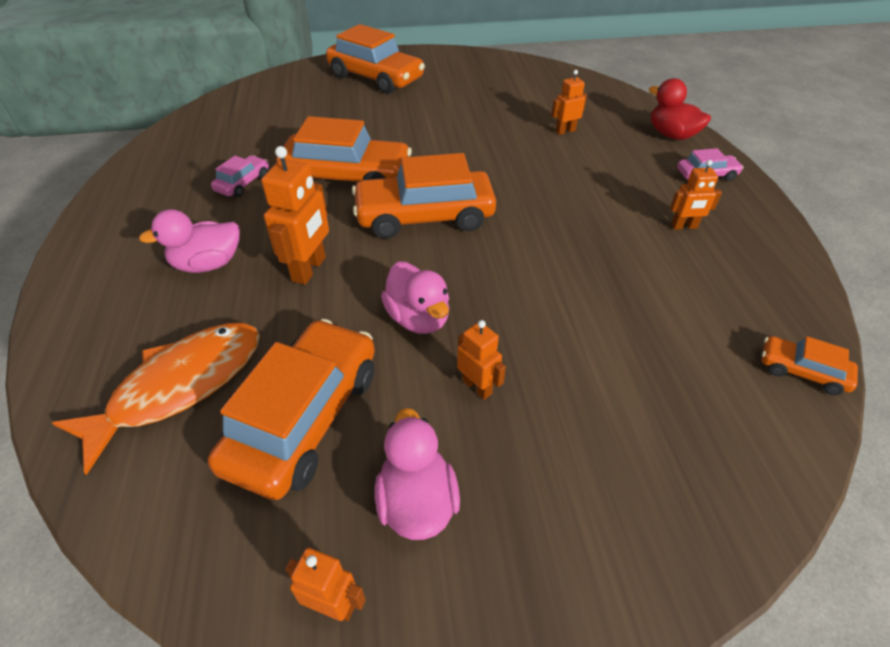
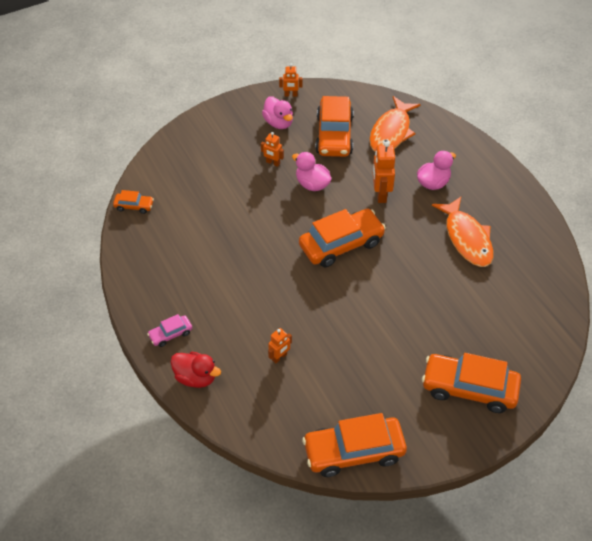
camera: 160 degrees right, 5 degrees up
(243, 183) = (466, 238): pink car -> orange fish
(347, 176) = (408, 262): orange car -> orange car (354, 451)
(684, 226) = (186, 280): orange robot -> none

